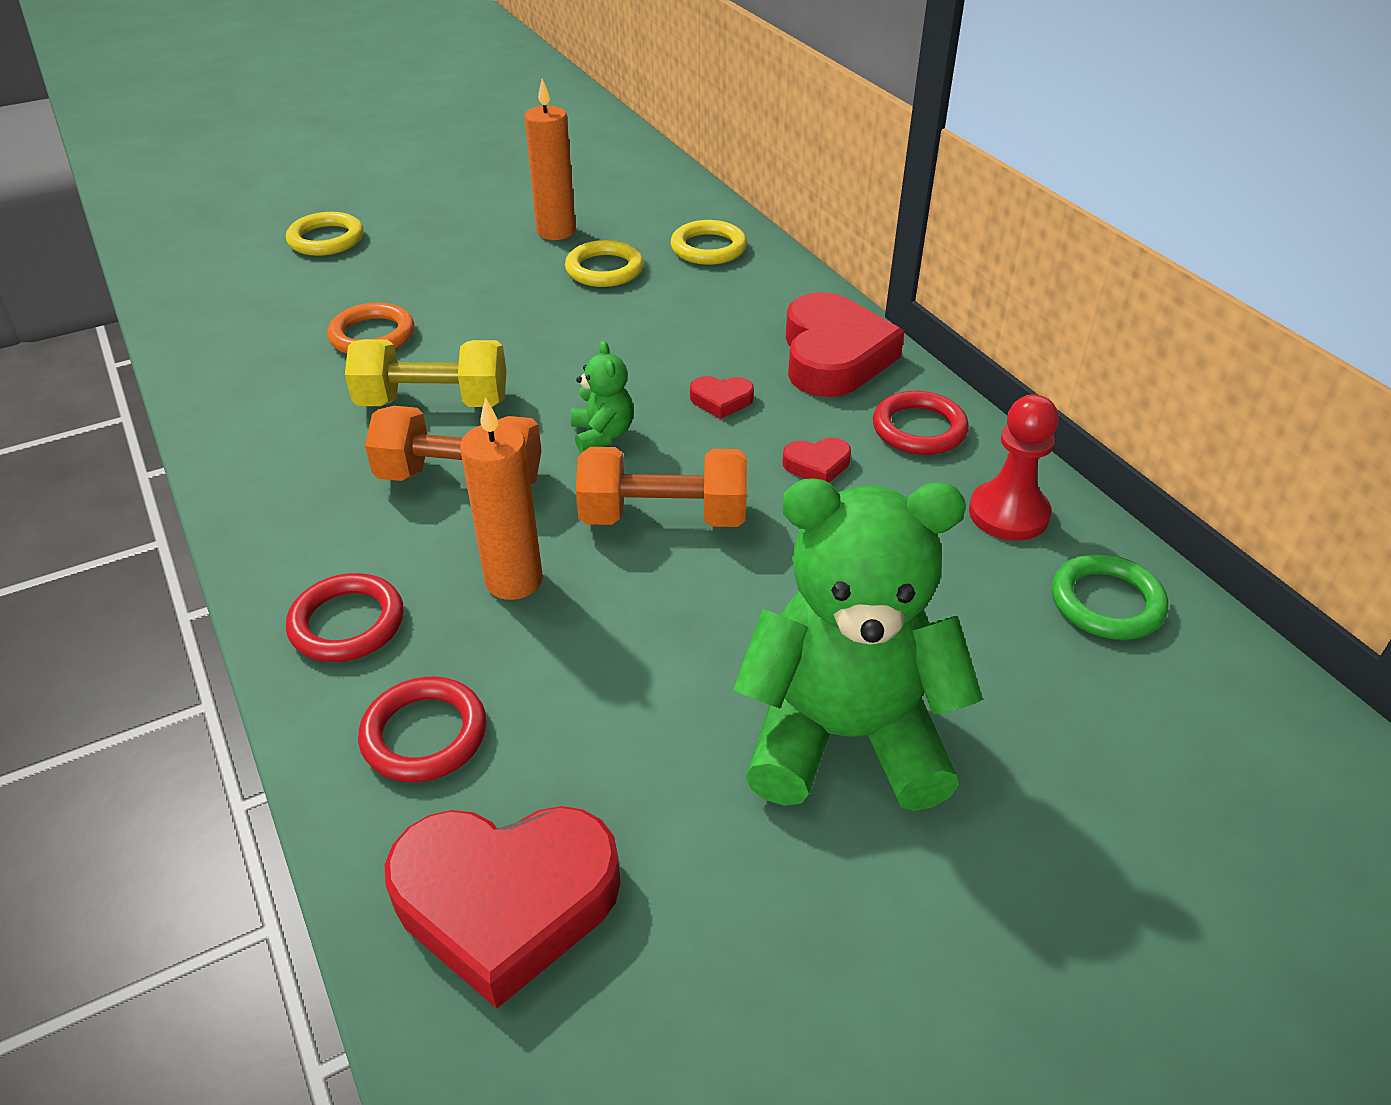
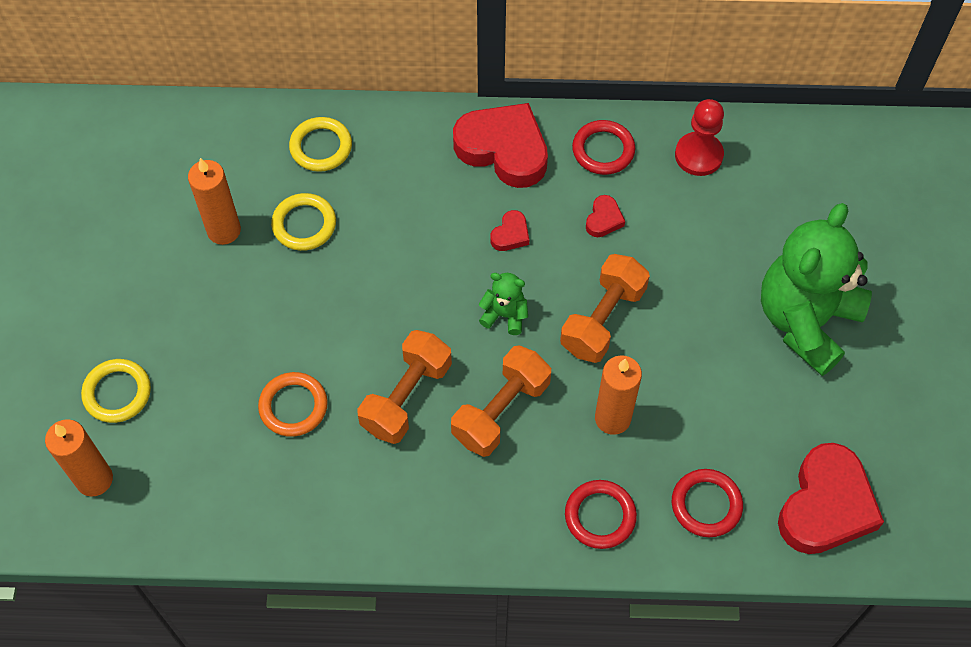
camera: 60 degrees left, 20 degrees up
(220, 259) = (94, 479): none -> orange candle
(433, 402) = (406, 397): yellow dumbbell -> orange dumbbell
(1106, 602) = (784, 158): green ring -> none

